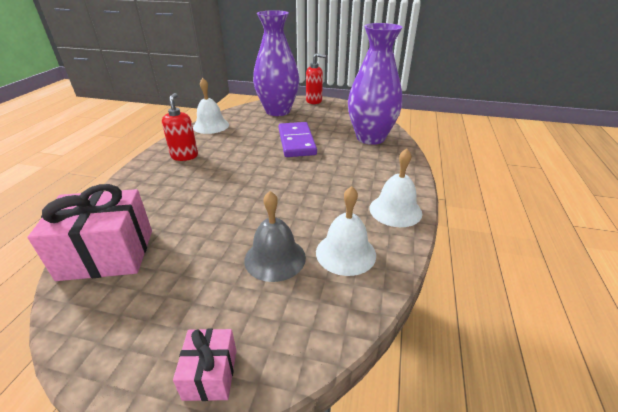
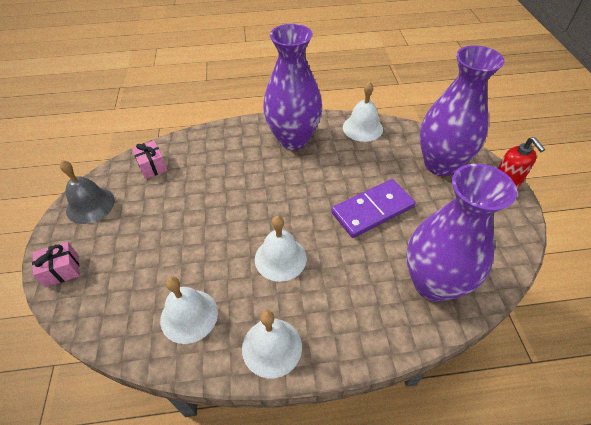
camera: 70 degrees right, 15 degrees up
(107, 254) = (152, 166): pink gift -> pink gift, size x0.50
(184, 156) = (293, 139): red soap dispenser -> purple vase
(275, 258) = (170, 264): grey bell -> grey bell (90, 205)
(313, 189) = (280, 258): none -> white bell

